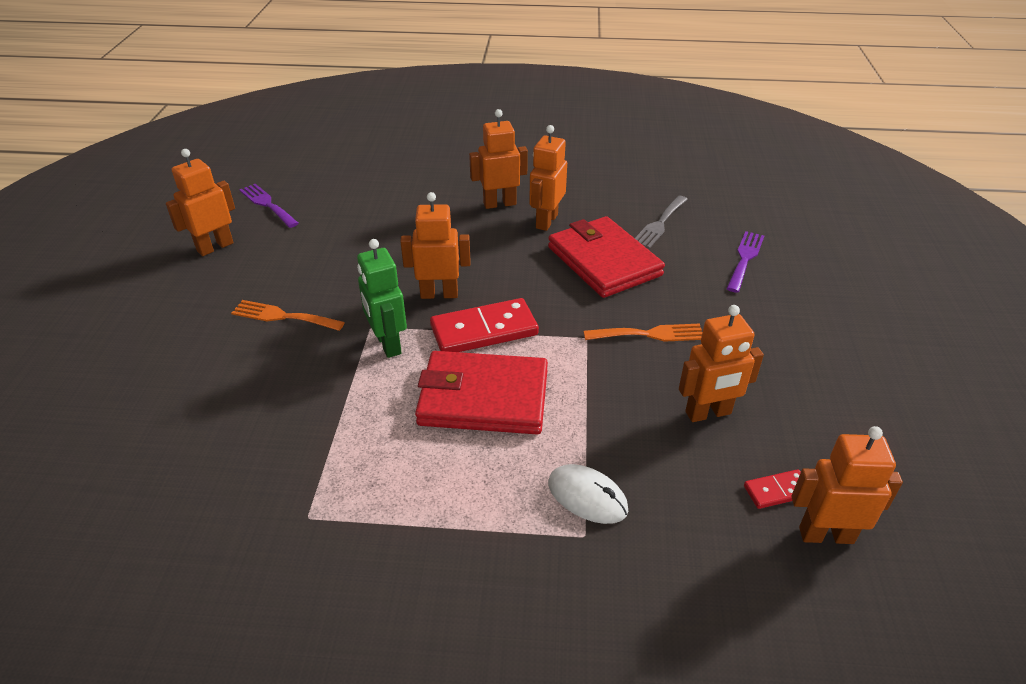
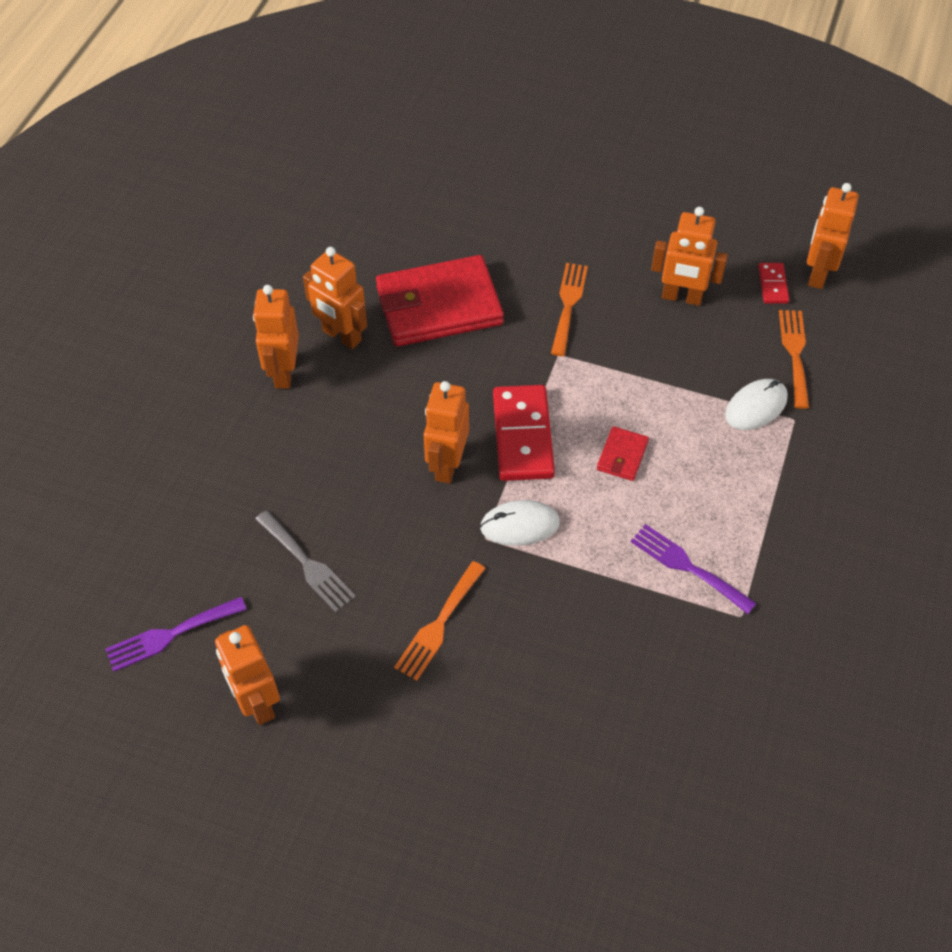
camera: 75 degrees left, 15 degrees up
(387, 344) = (520, 525): green robot -> white mouse
(483, 397) = (622, 456): red wallet -> red wallet, size x0.43
(659, 224) = (388, 238): grey fork -> grey fork (307, 564)
(683, 525) = (794, 353): none -> orange fork
(708, 413) = (681, 297): orange robot -> orange robot turned 105 degrees clockwise
(745, 258) = (475, 193): purple fork -> purple fork (687, 566)

